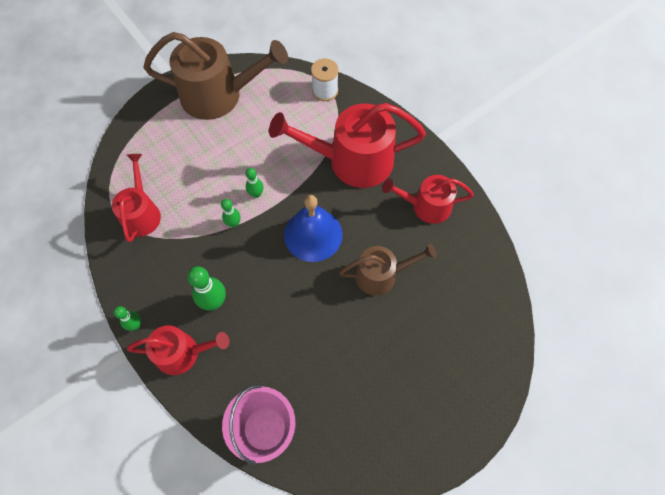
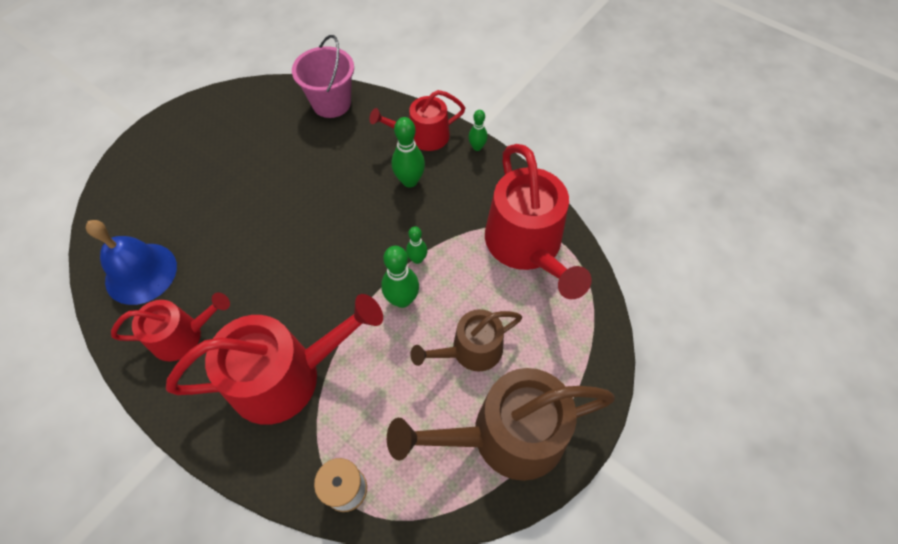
camera: 165 degrees right, 5 degrees down
(142, 213) = (527, 246): red watering can -> red watering can, size x1.70
(256, 194) = (402, 299): green bowling pin -> green bowling pin, size x1.66
(313, 234) = (321, 268): blue bell -> blue bell (141, 273)
(381, 275) = (237, 244): brown watering can -> brown watering can (471, 350)

